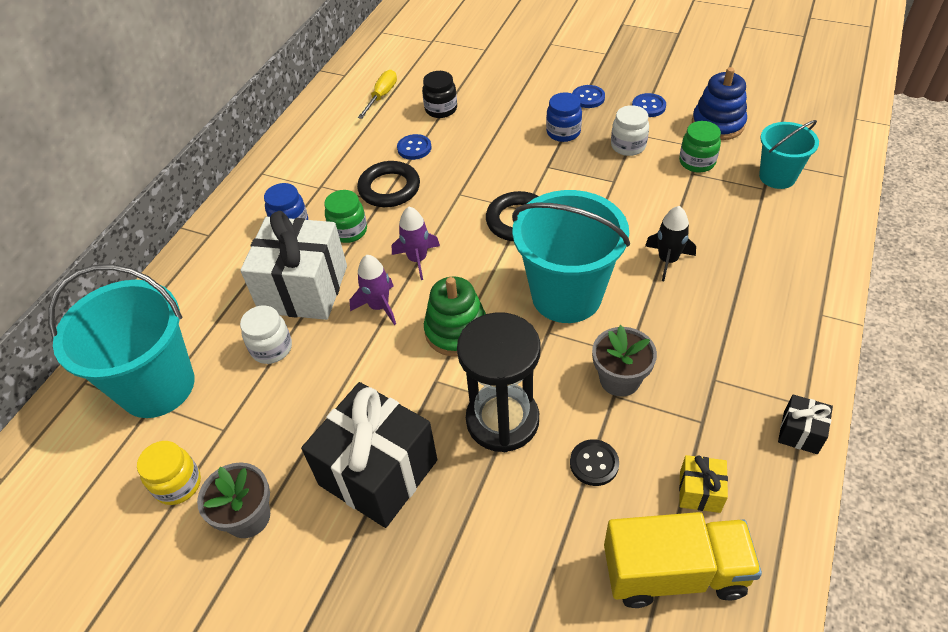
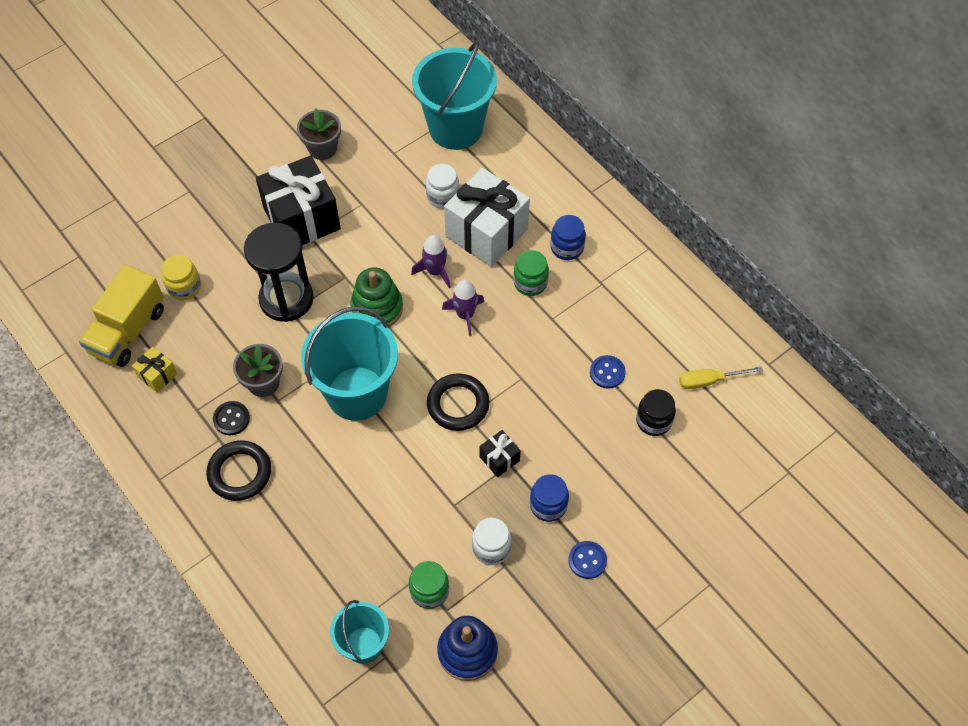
camera: 115 degrees right, 10 degrees up
(178, 484) = (370, 122): yellow jar -> yellow jar (184, 287)
(382, 96) = (709, 381): yellow screwdriver -> yellow screwdriver turned 120 degrees clockwise
(389, 188) = (564, 331): black ring -> black ring (240, 473)
(594, 463) = (219, 331): black button -> black button (231, 419)
(648, 106) = (536, 607): blue button -> none
(667, 260) = (338, 484): black rocket -> none
(800, 433) = (145, 460): black gift -> black gift (499, 459)

